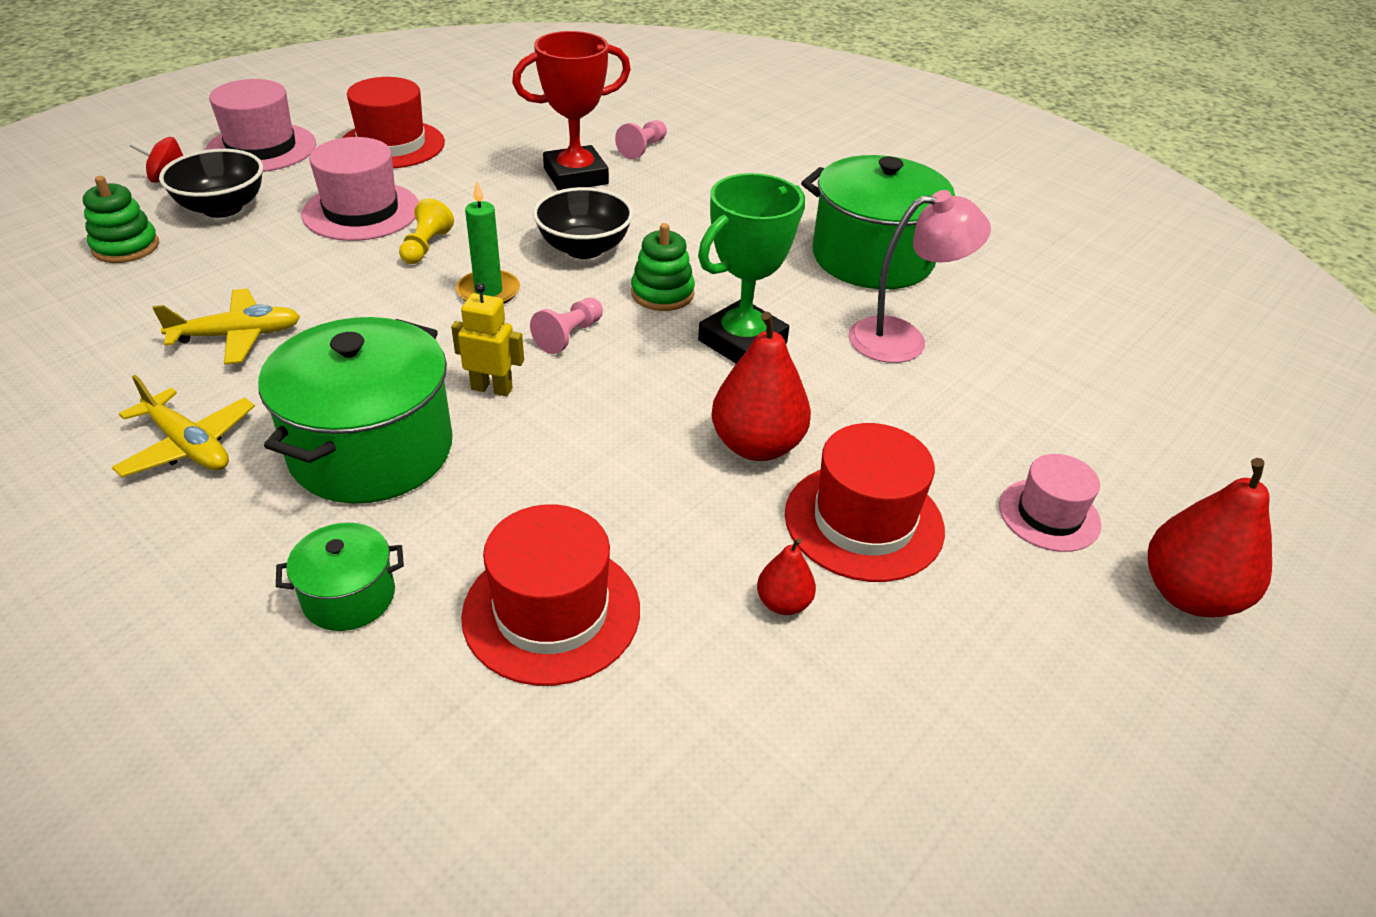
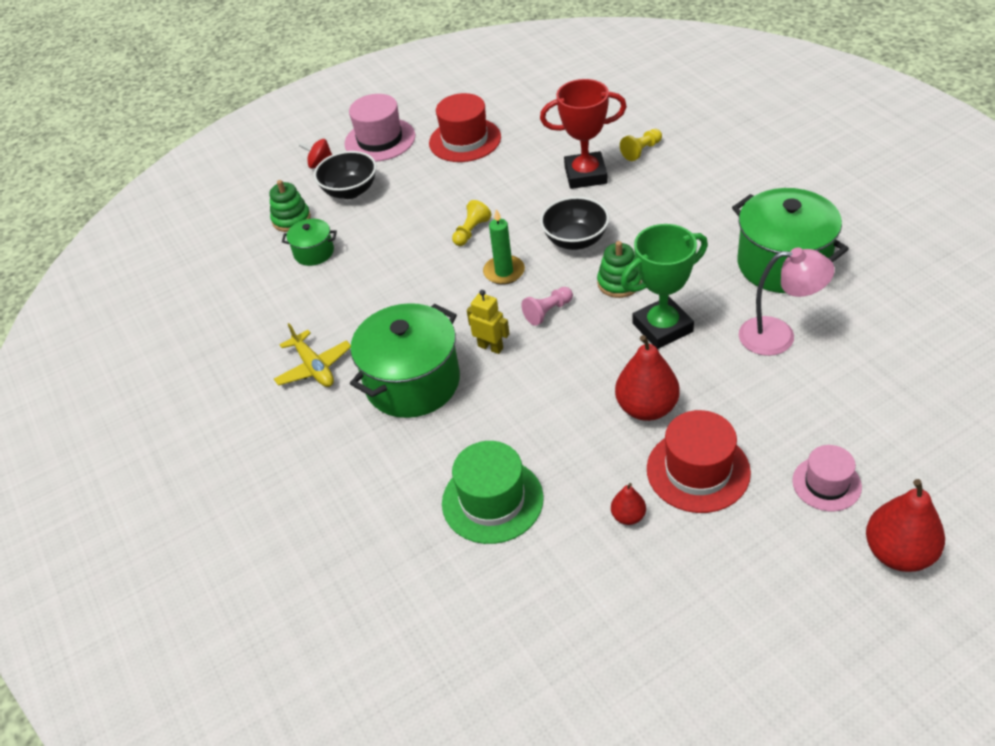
camera: 25 degrees right, 5 degrees up
(238, 336) = (348, 293): yellow plane -> none
(349, 596) = (386, 474): green pot -> green pot (314, 252)
(361, 211) = (435, 199): pink hat -> none
(551, 612) = (492, 500): red hat -> green hat
(643, 149) = (641, 151): pink pawn -> yellow pawn

